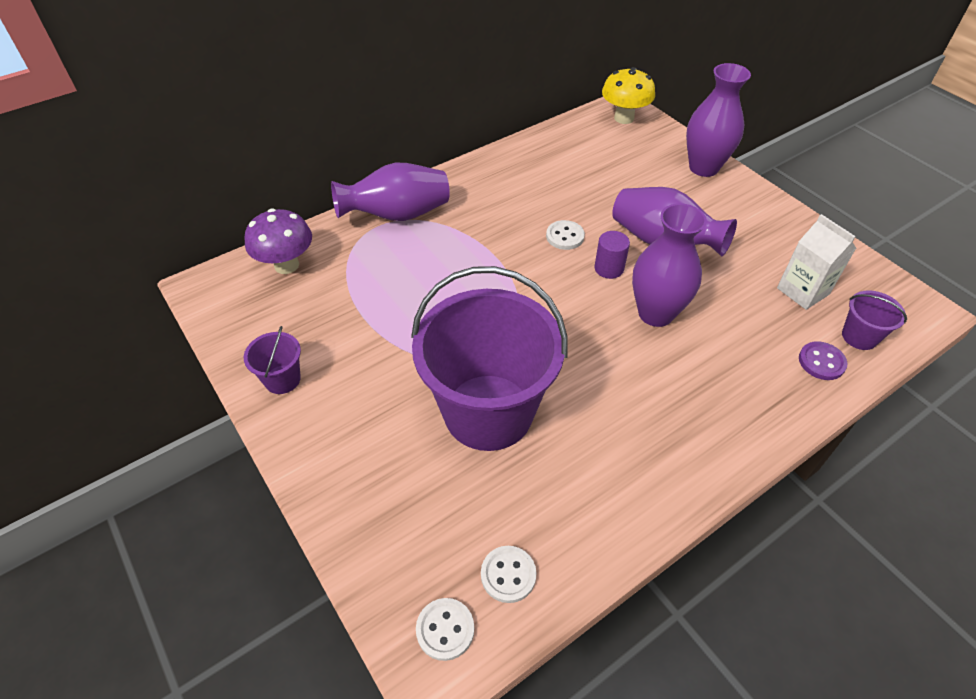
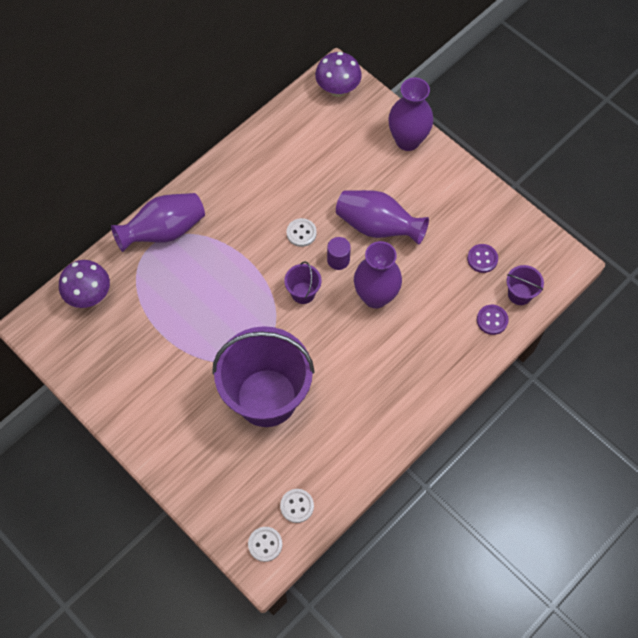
camera: 10 degrees left, 15 degrees up
(282, 379) = (118, 396): purple bucket -> purple bucket (303, 293)
(624, 118) = (338, 89): yellow mushroom -> purple mushroom
(803, 291) = (482, 259): white carton -> purple button

